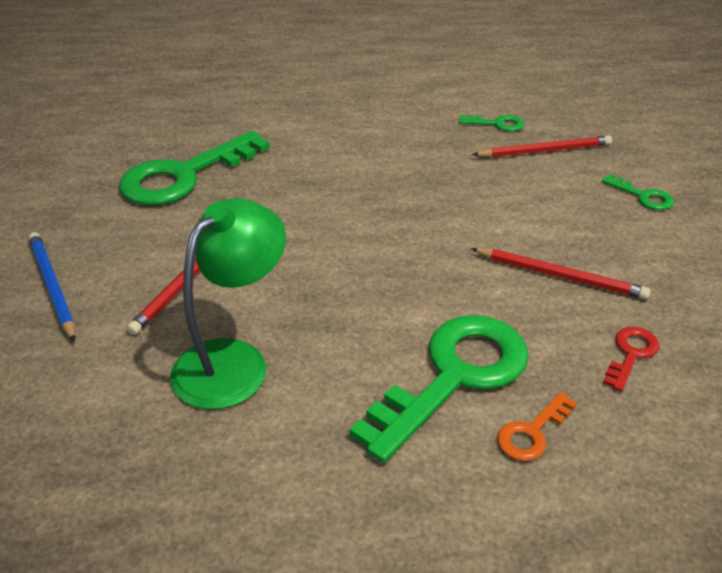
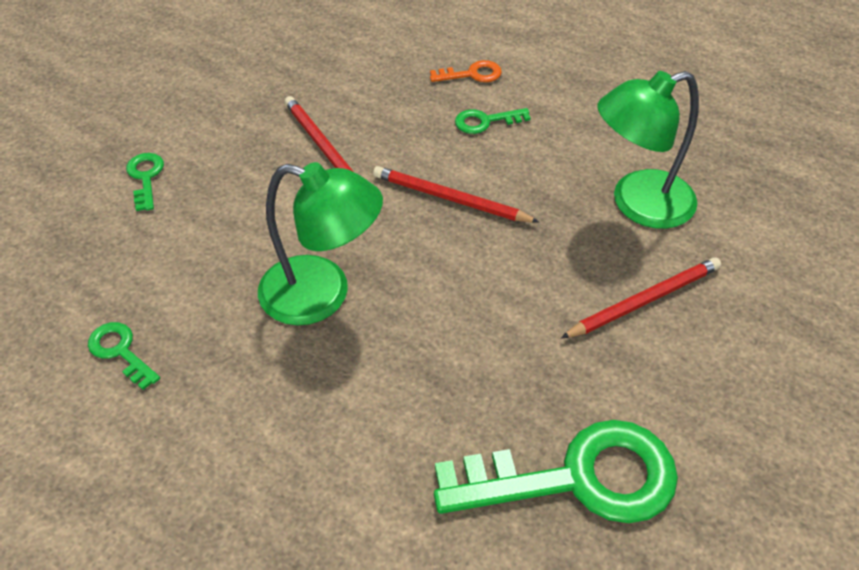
camera: 145 degrees left, 10 degrees up
(52, 286) = (785, 362): blue pencil -> none
(424, 189) = (322, 295): none -> green lamp
(454, 376) = (485, 121): green key -> green key, size x0.44
(545, 151) = (137, 278): red pencil -> red pencil (450, 199)
(631, 354) = (355, 81): red key -> none

